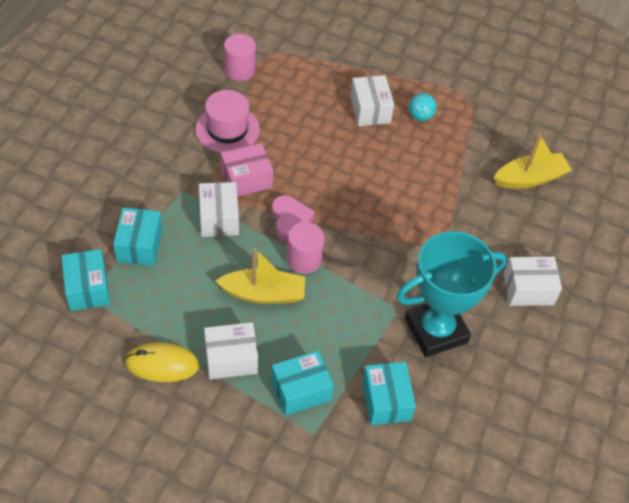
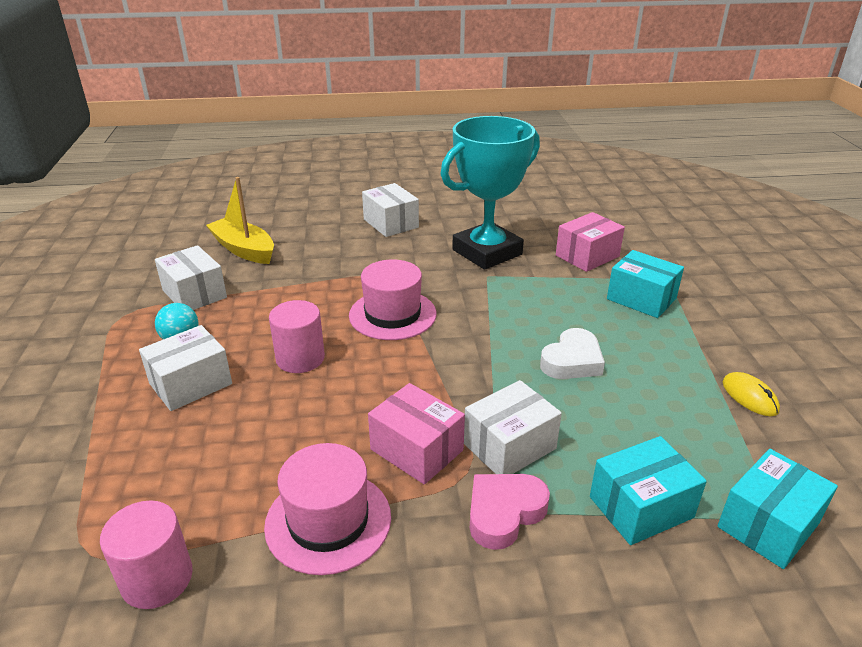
camera: 115 degrees left, 20 degrees down
(162, 364) = (749, 396): yellow mouse -> yellow mouse, size x0.64
(231, 358) = (673, 351): white box -> white box (194, 294)
(263, 293) = (572, 361): yellow boat -> white heart
(290, 221) = (450, 381): pink heart -> pink heart (504, 513)
(304, 259) = (494, 350): pink cylinder -> pink cylinder (300, 358)
(381, 226) = (392, 314): none -> pink hat
(386, 401) = (587, 256): turquoise box -> pink box
(436, 330) = (487, 252): turquoise trophy -> turquoise trophy turned 75 degrees counterclockwise

